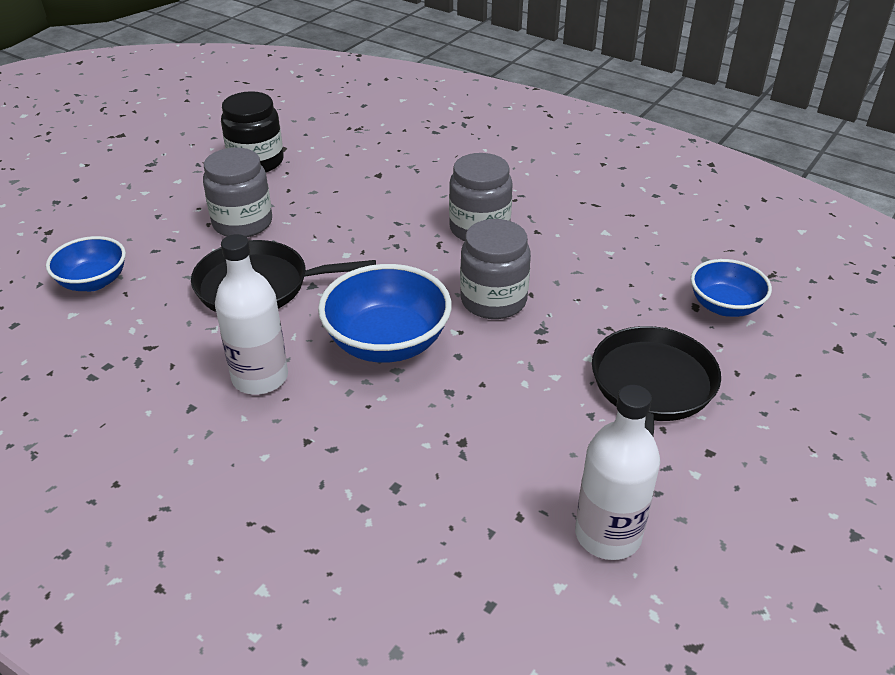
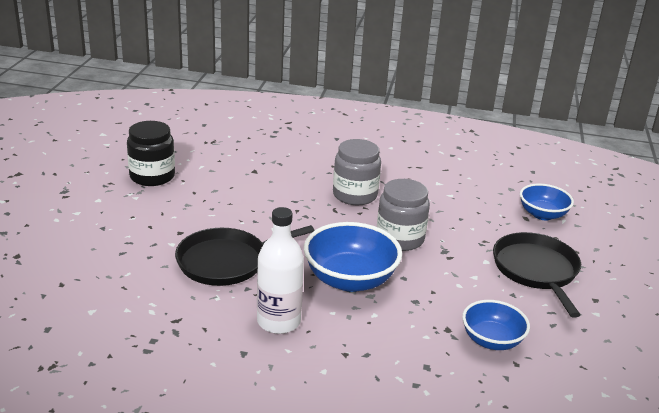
camera: 25 degrees left, 10 degrees down
(93, 282) = (90, 284): blue bowl -> blue bowl (492, 340)
(242, 223) = (177, 221): grey jar -> none
(608, 535) = (574, 360): white bottle -> none

